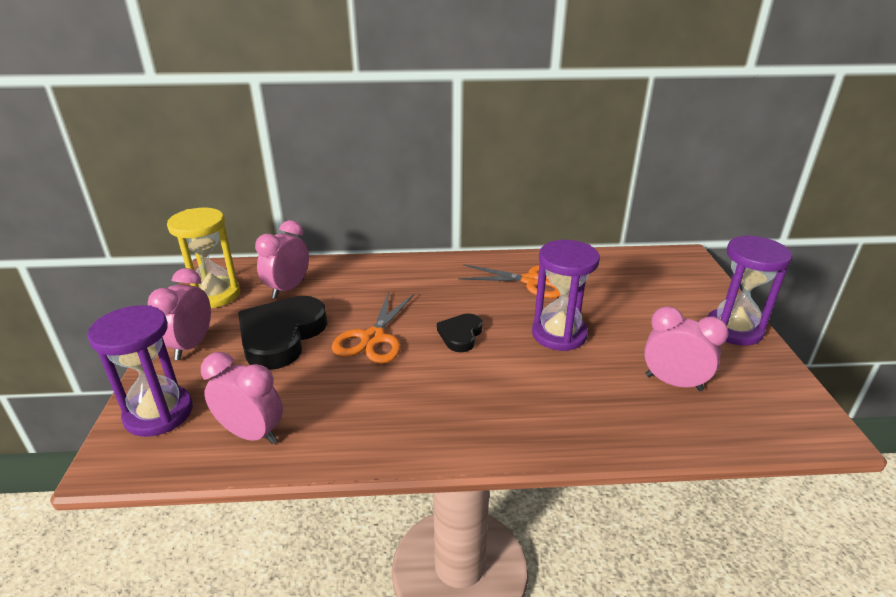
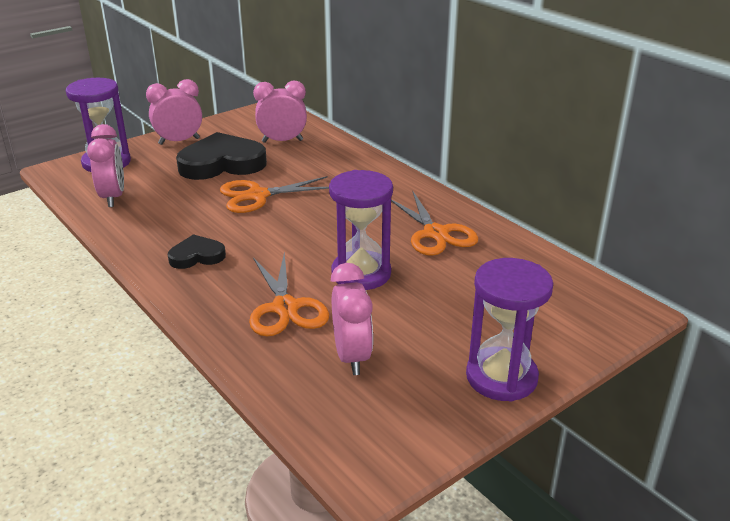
camera: 55 degrees right, 0 degrees up
(214, 295) = (243, 122): yellow hourglass -> none
(460, 335) = (304, 228): black heart -> black heart (197, 256)
(579, 391) = (285, 308): none -> orange scissors

